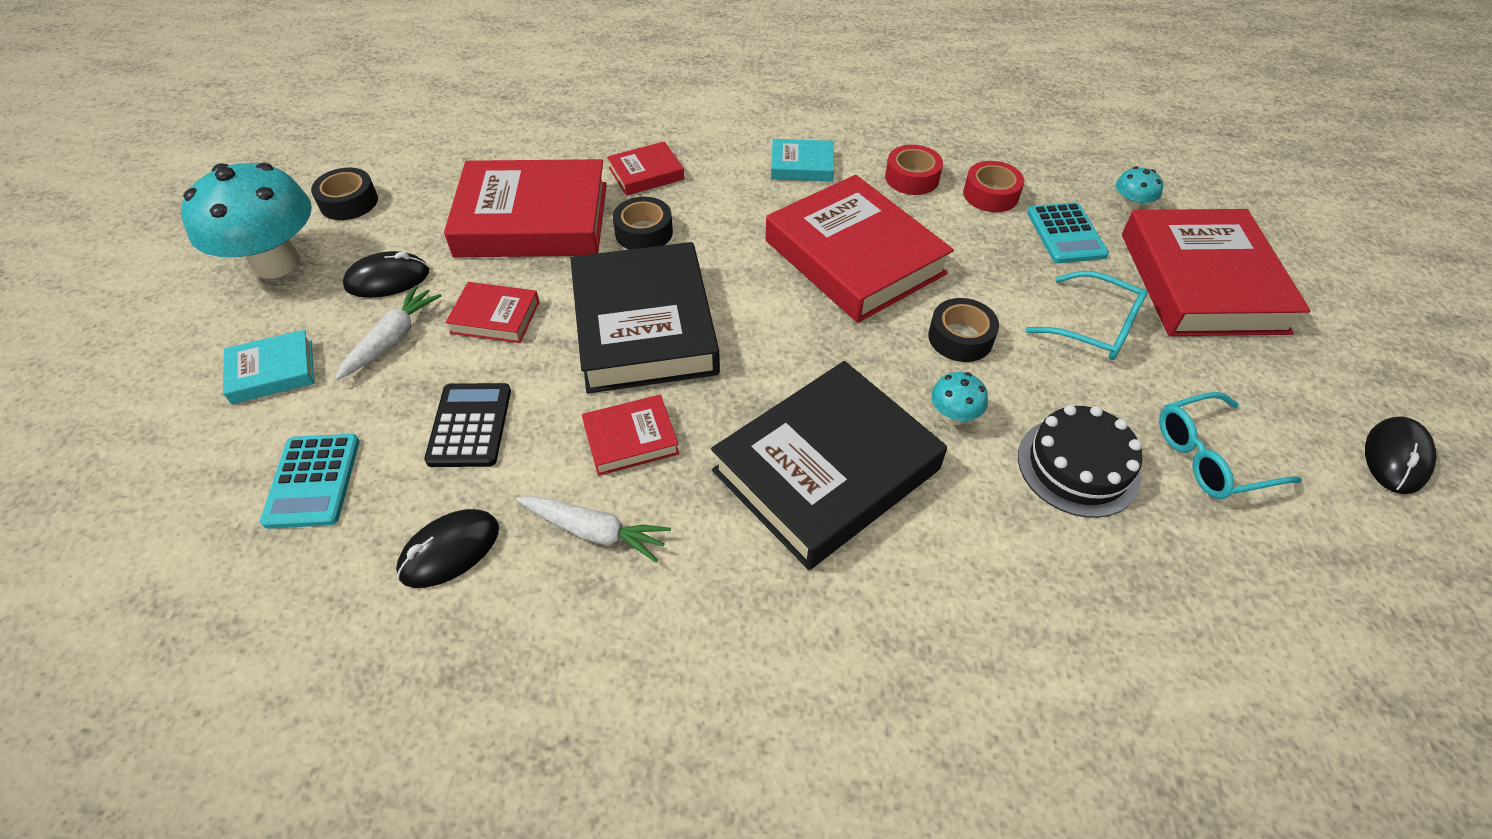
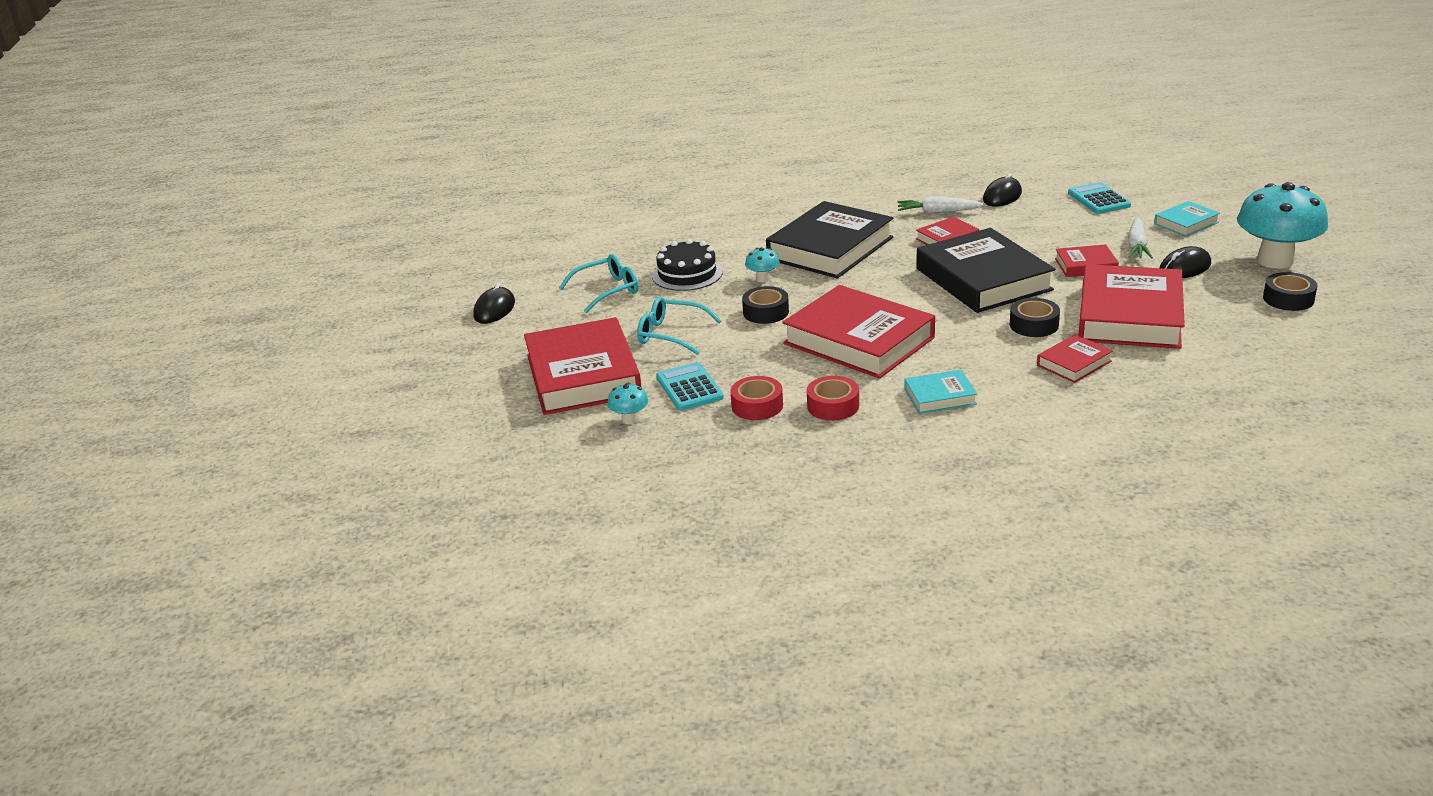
camera: 170 degrees right, 20 degrees down
(469, 425) = (1042, 227): black calculator -> none
(532, 219) = (1129, 316): red book -> red book turned 60 degrees counterclockwise

